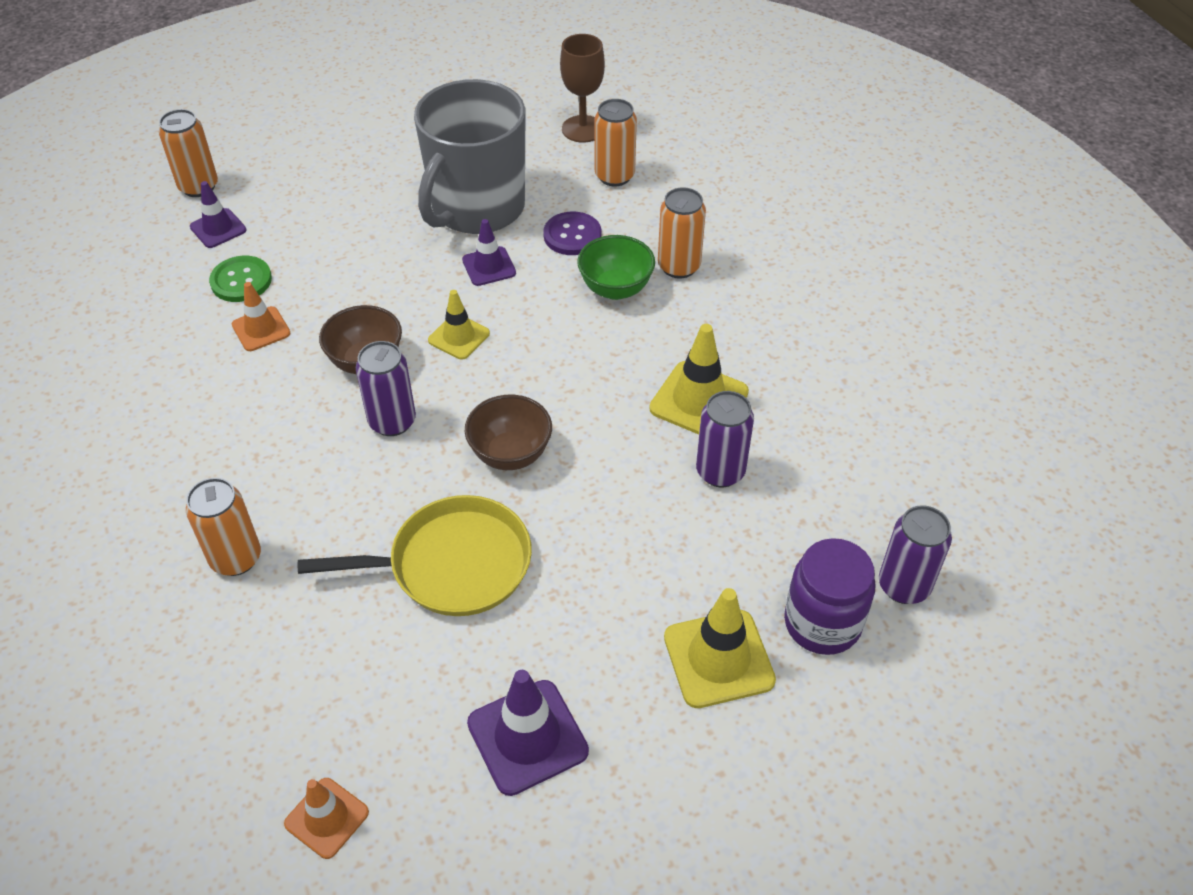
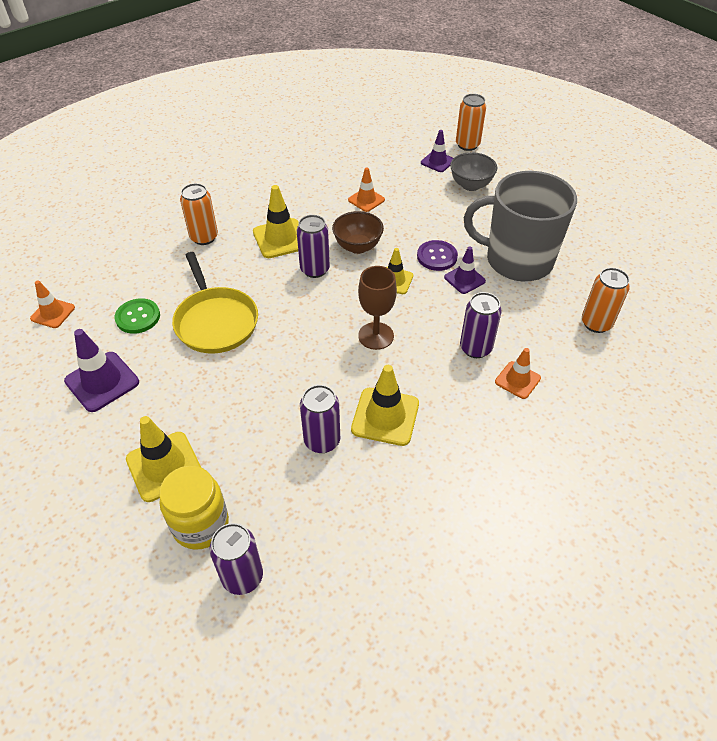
camera: 75 degrees right, 0 degrees up
(241, 281) = (400, 182): green button -> green button (138, 317)
(296, 209) = (470, 185): none -> grey bowl
(297, 452) = (280, 238): none -> yellow traffic cone
(510, 454) = (305, 327): brown bowl -> none
(572, 235) = (518, 314): purple button -> purple button (437, 257)
(583, 129) = (638, 295): brown goblet -> brown goblet (376, 336)
(615, 289) = (475, 348): green bowl -> purple can
(679, 266) = (517, 380): orange can -> orange traffic cone
(822, 623) = (200, 524): purple jar -> yellow jar

